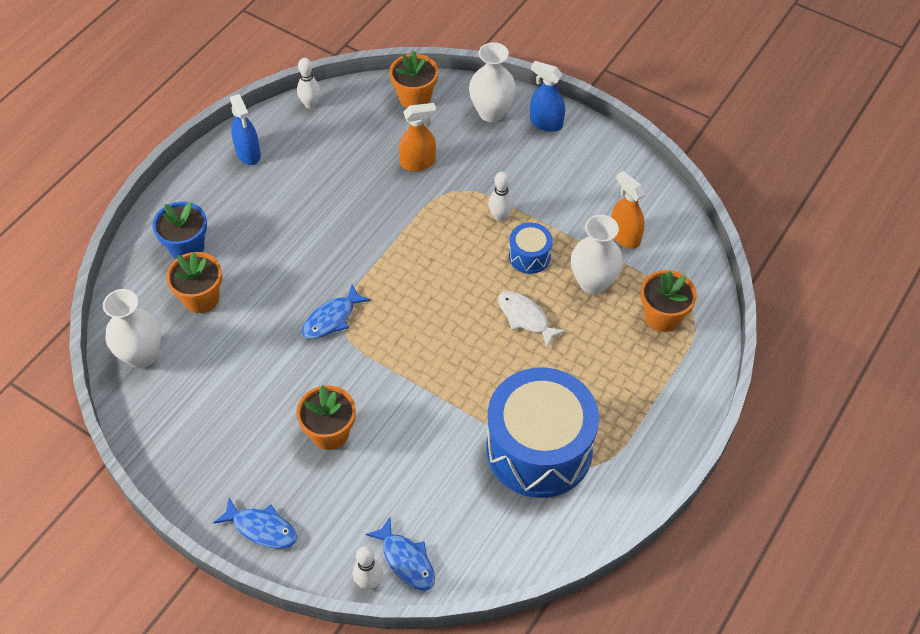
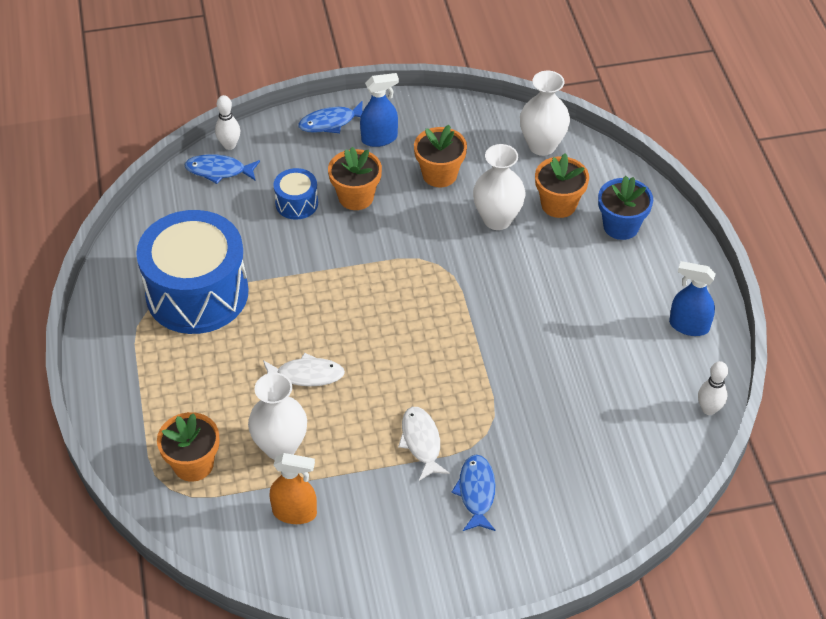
camera: 135 degrees right, 5 degrees down
(332, 318) = (450, 262): blue fish -> blue fish (476, 492)
(415, 98) = (634, 494): orange flower pot -> orange flower pot (439, 174)
(418, 163) = (548, 433): orange spray bottle -> none
(491, 112) = (549, 539): white vase -> white vase (497, 219)
(500, 216) = (421, 442): white bowling pin -> white fish
(529, 256) = (357, 427): blue drum -> blue drum (296, 203)
(546, 123) = (487, 572): blue spray bottle -> blue spray bottle (379, 138)

